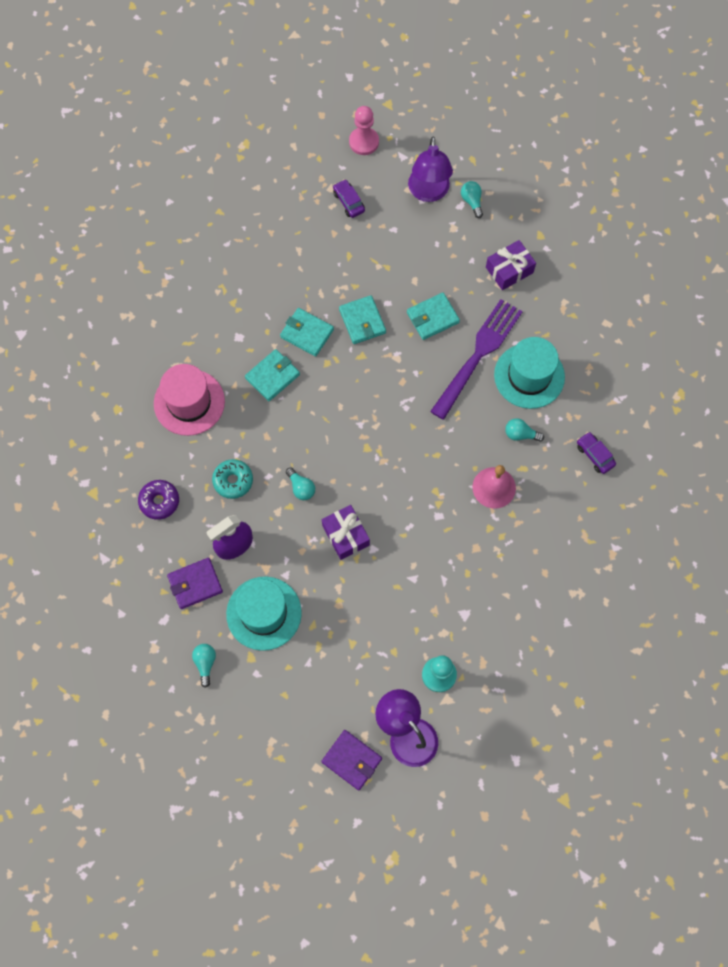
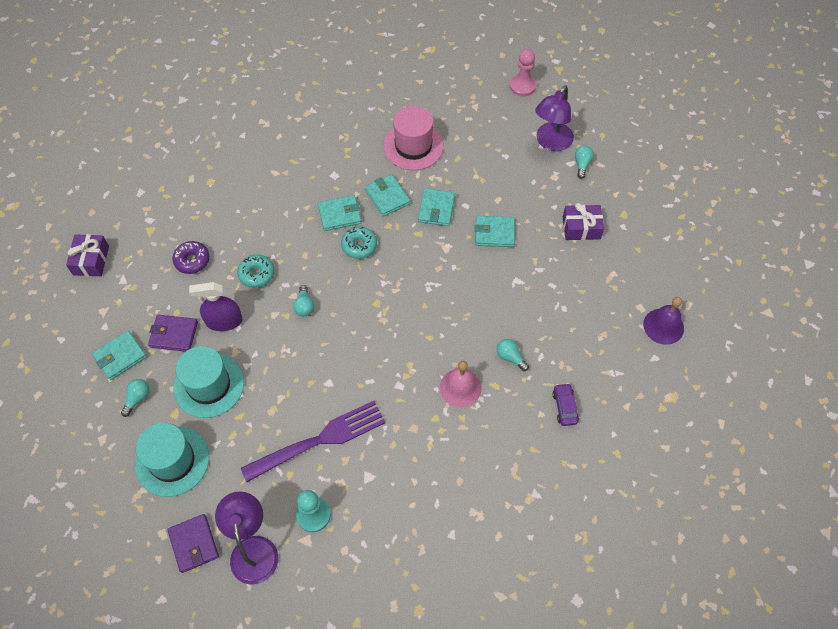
camera: 30 degrees right, 10 degrees down
(158, 634) = (120, 356): none -> turquoise wallet
(189, 402) = (265, 202): pink hat -> pink hat (413, 146)
(313, 399) = (359, 246): none -> turquoise donut
(345, 535) = (314, 360): purple gift -> purple gift (91, 260)
(348, 202) = (483, 121): purple car -> none
(478, 356) = (513, 279): purple fork -> purple fork (318, 441)
(529, 376) = (547, 315): turquoise hat -> turquoise hat (172, 461)
(636, 331) = (663, 326): none -> purple bell

